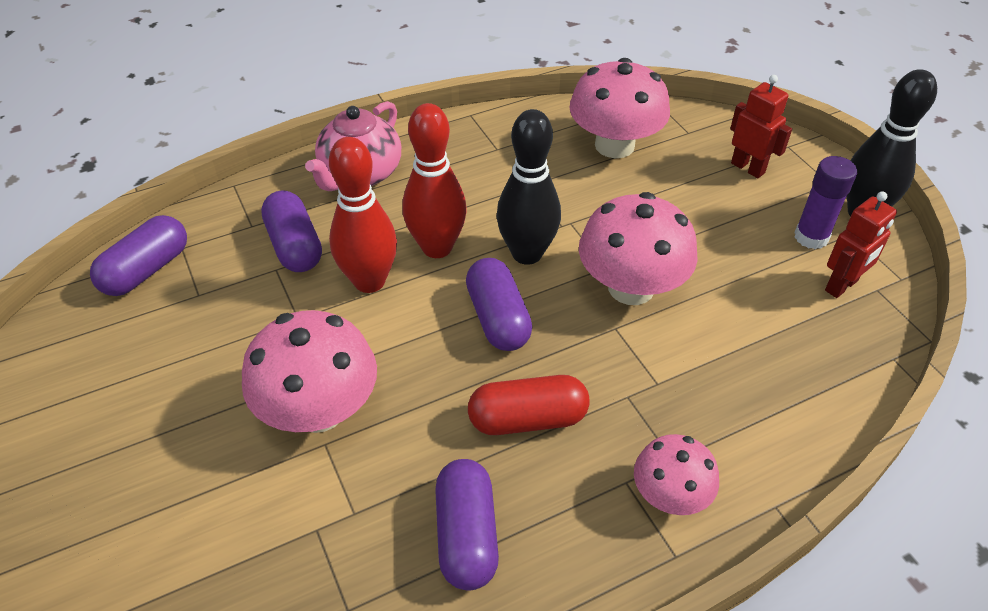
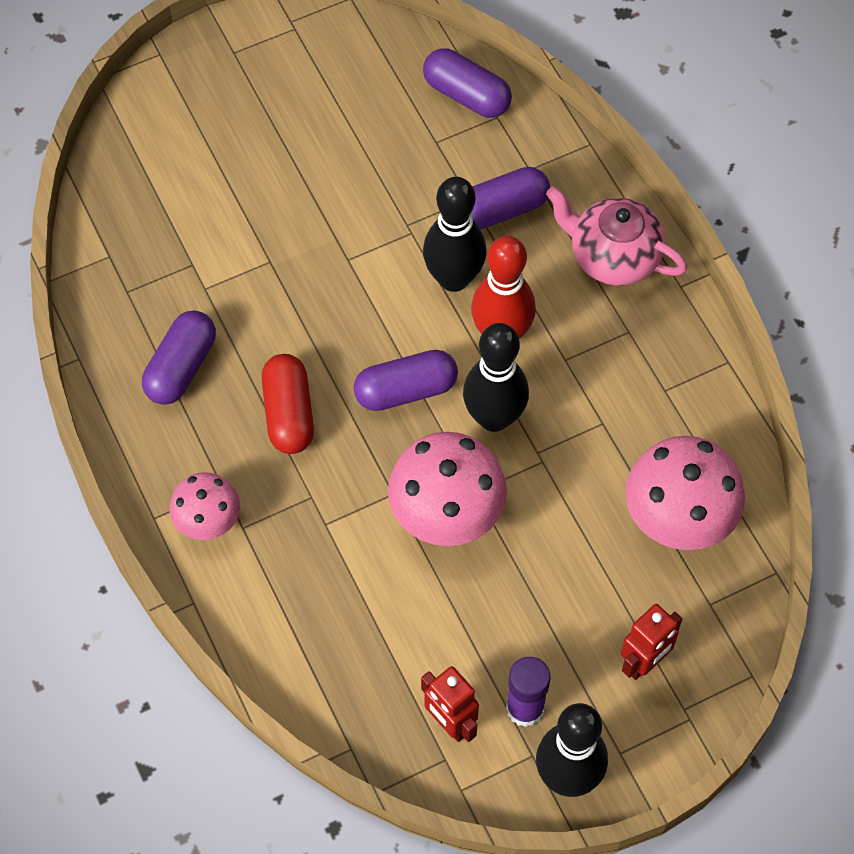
camera: 90 degrees right, 15 degrees up
(319, 410) = (303, 253): pink mushroom -> none
(369, 281) = (454, 278): red bowling pin -> black bowling pin
(466, 535) = (181, 367): purple capsule -> purple capsule turned 60 degrees counterclockwise

